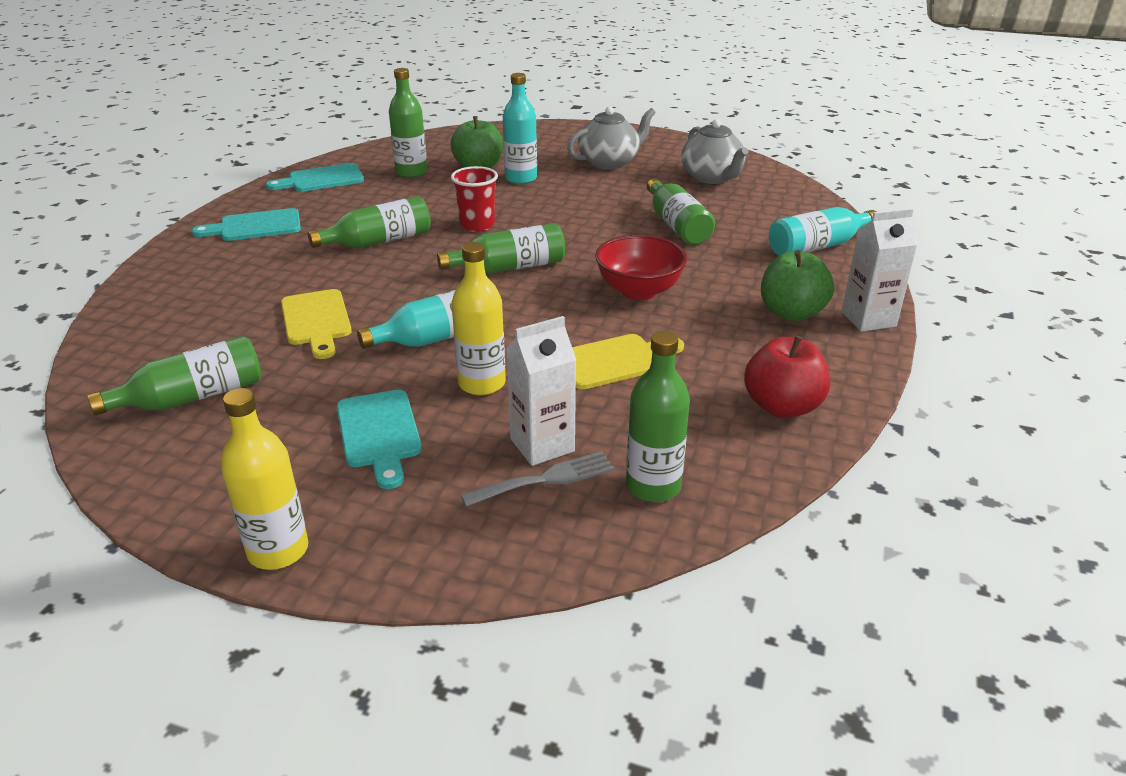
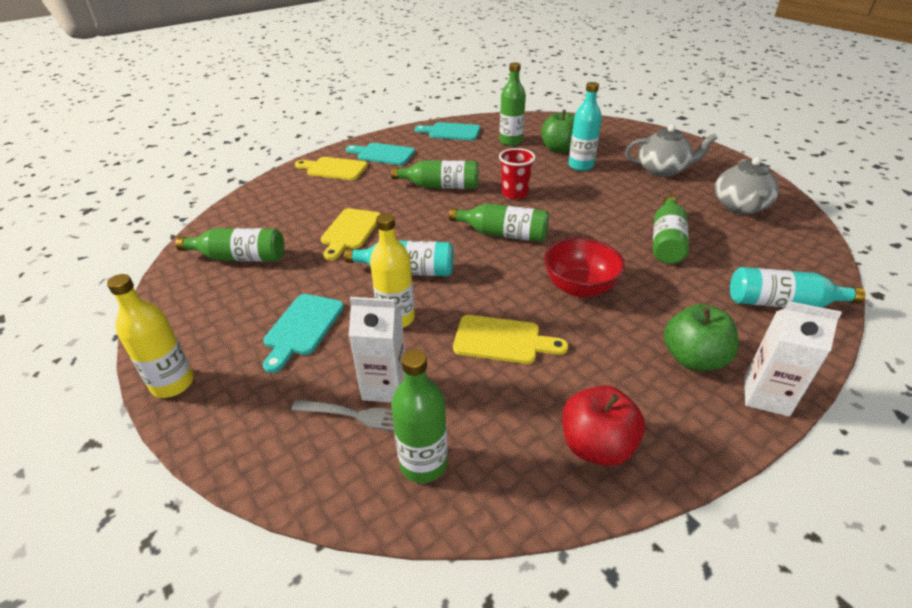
camera: 35 degrees right, 5 degrees up
(203, 261) = (334, 169): none -> yellow cutting board

